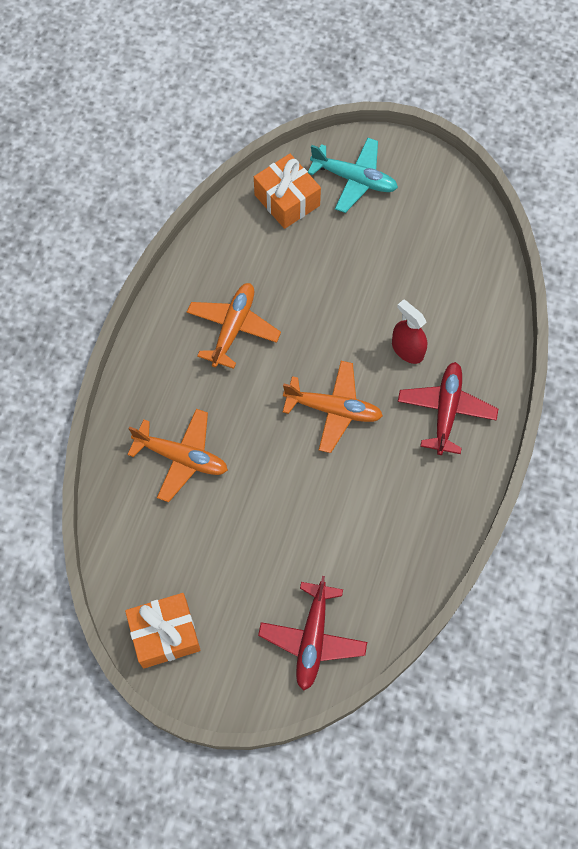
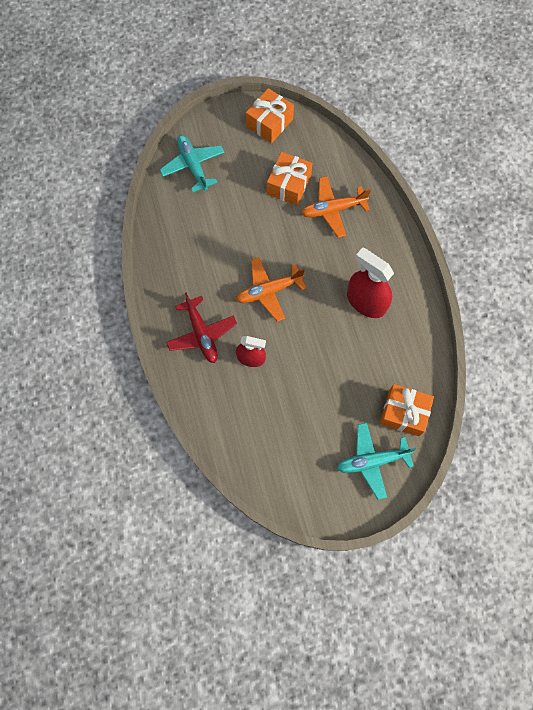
camera: 145 degrees right, 5 degrees up
(209, 526) = (288, 185): none -> orange gift
(233, 328) = (366, 302): orange plane -> red spray bottle
(312, 639) = (193, 166): red plane -> turquoise plane

